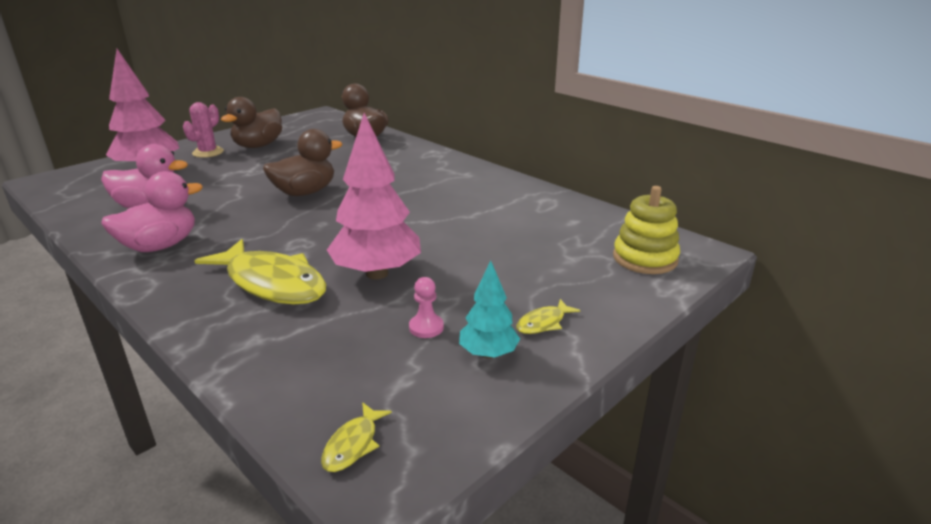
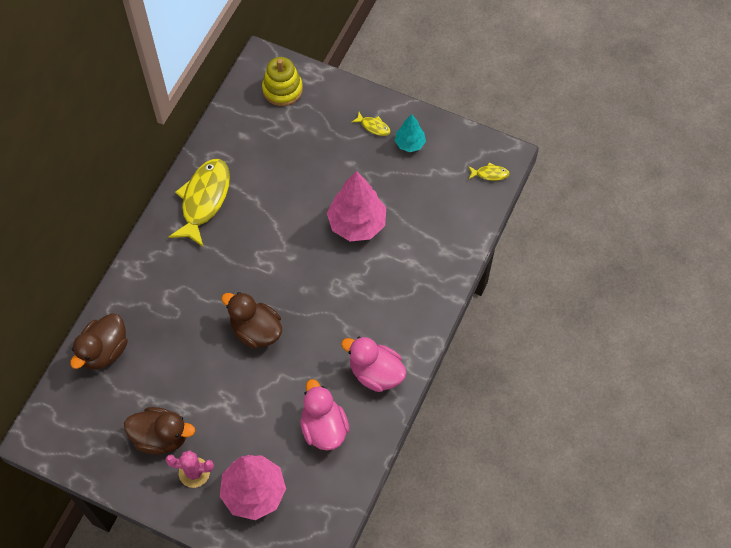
camera: 110 degrees left, 35 degrees up
(272, 283) = (391, 275): yellow fish -> yellow fish (204, 200)
(426, 327) = (400, 177): pink pawn -> none

